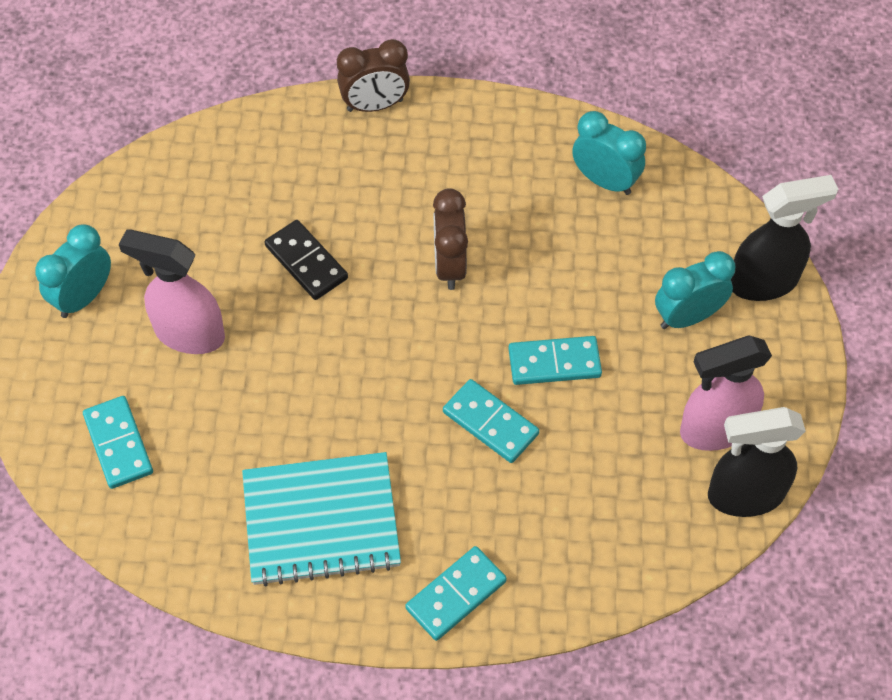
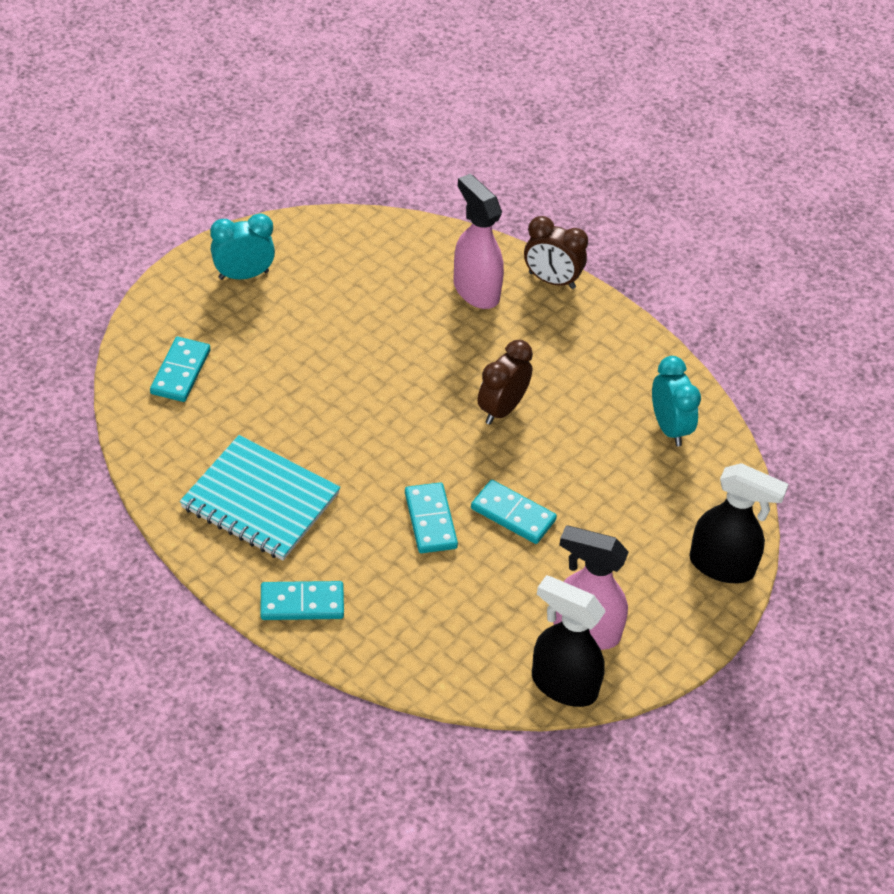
camera: 35 degrees right, 10 degrees down
(188, 333) = (287, 338): pink spray bottle -> pink spray bottle (475, 290)
(306, 262) = (406, 345): black domino -> none
(687, 317) = (640, 550): turquoise clock -> none

